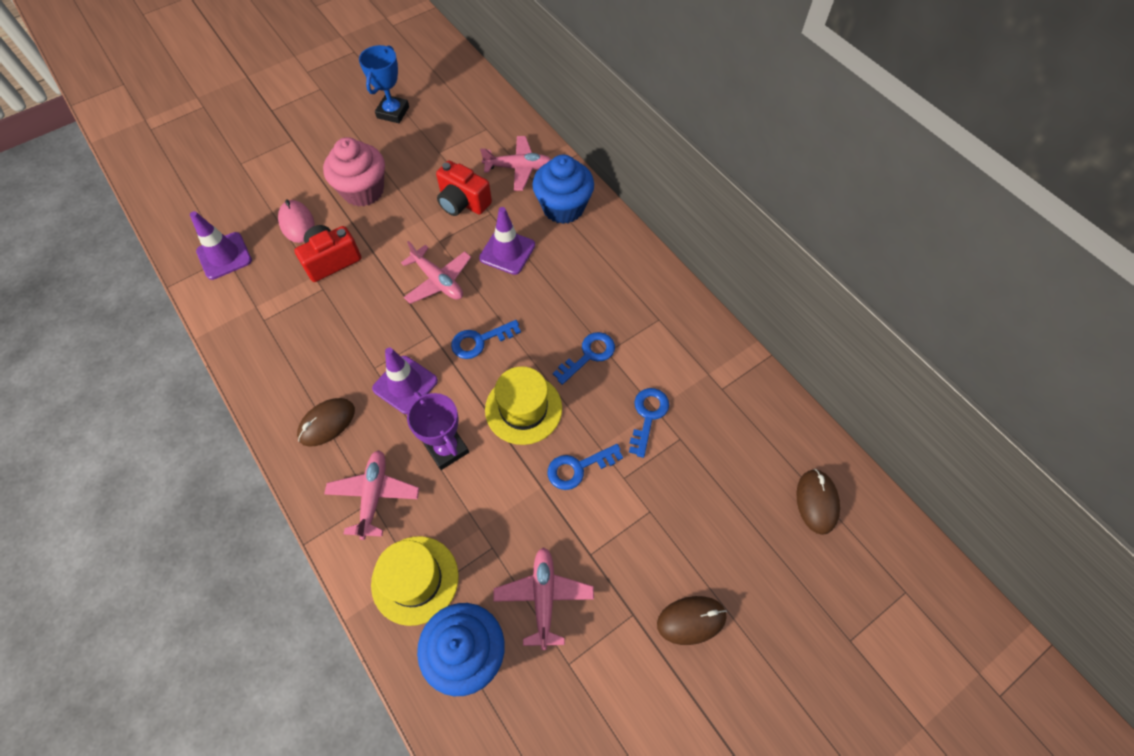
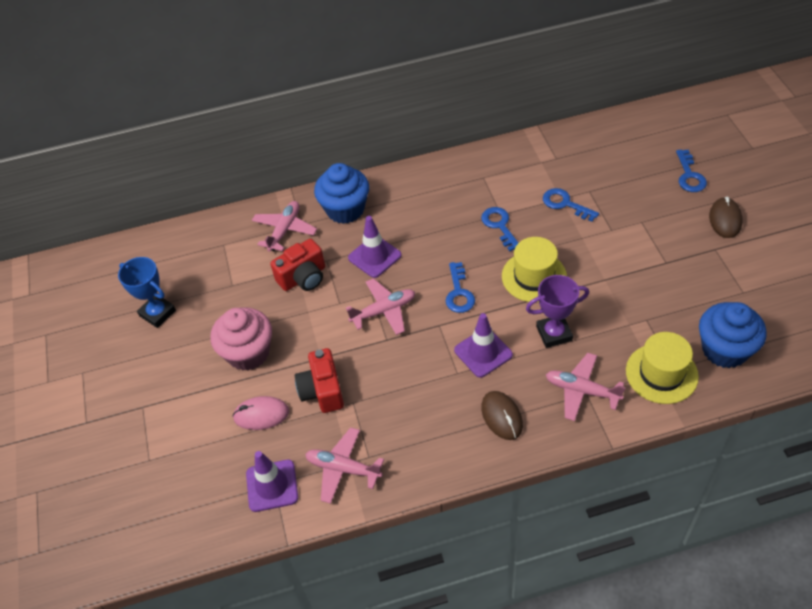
camera: 65 degrees left, 10 degrees down
(544, 597) = (692, 296): pink plane -> pink plane (343, 468)
(578, 468) = (595, 254): blue key -> blue key (689, 176)
(816, 502) = (657, 135): brown mouse -> none

